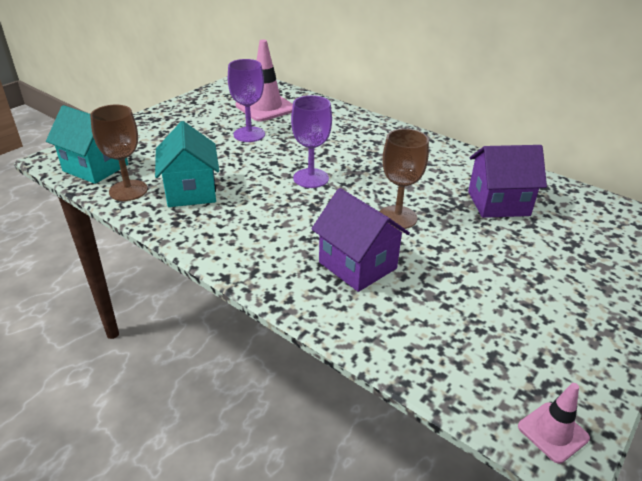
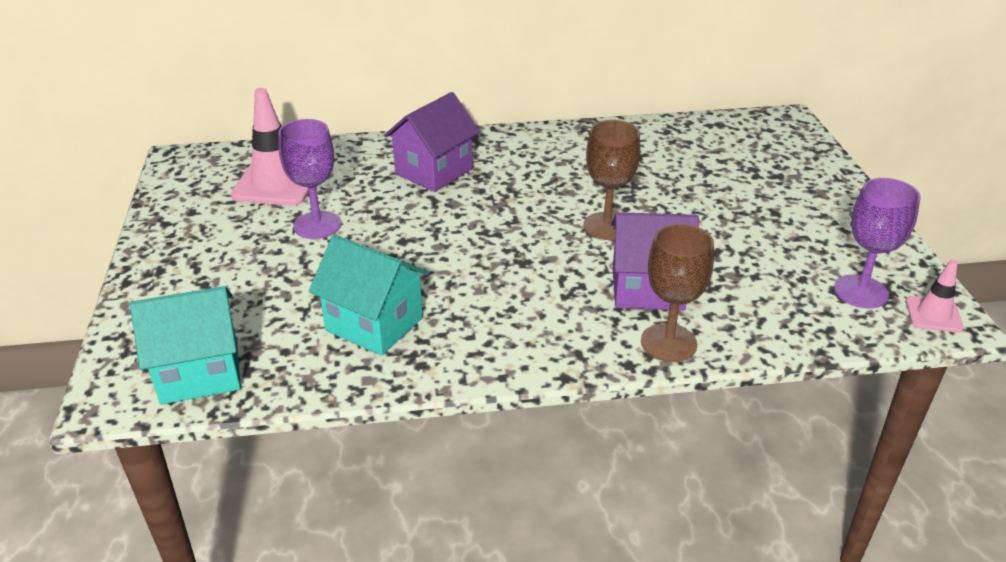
camera: 45 degrees left, 0 degrees up
(128, 190) = (299, 369): brown goblet -> brown goblet (668, 343)
(311, 178) = (470, 235): purple goblet -> purple goblet (860, 291)
(498, 203) = (658, 166): purple house -> purple house (434, 171)

